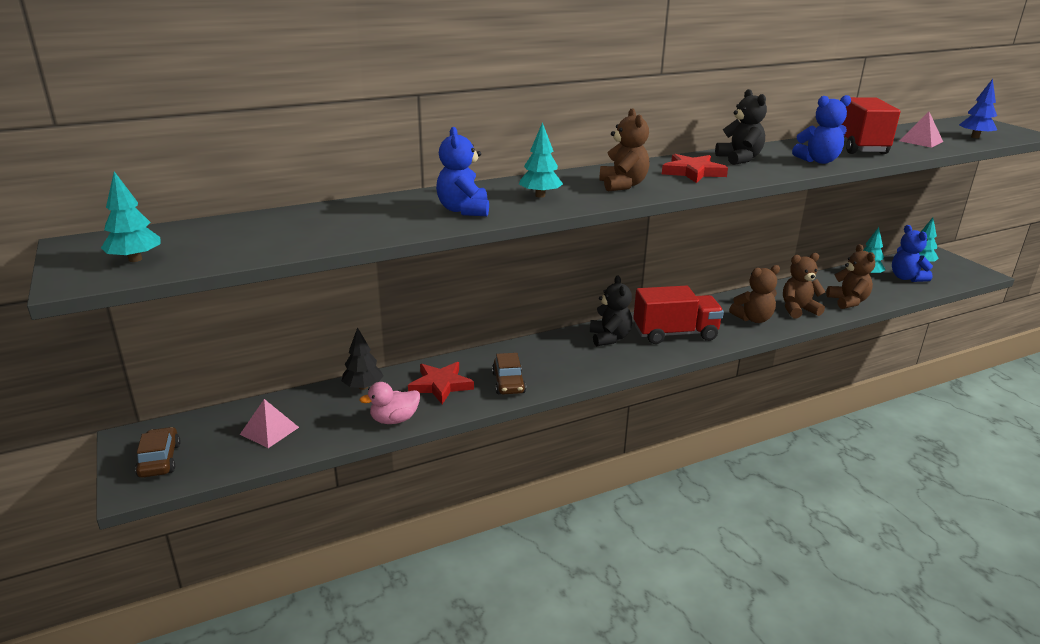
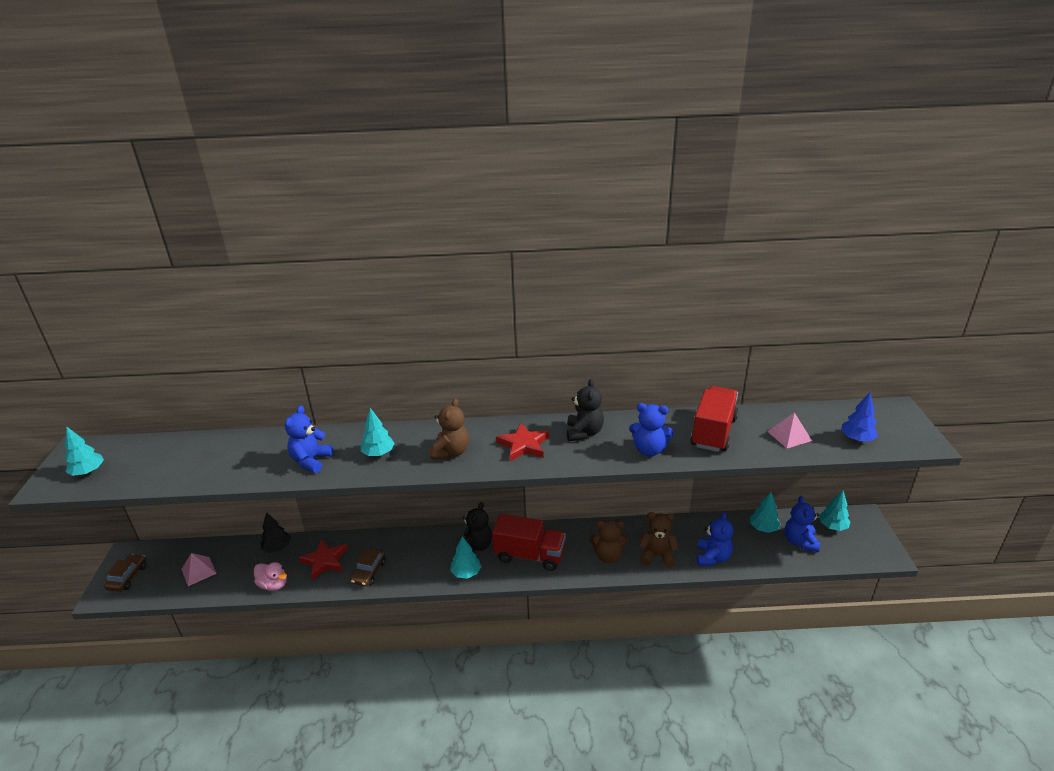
camera: 25 degrees right, 5 degrees up
(394, 420) = (273, 584): pink duck -> pink duck turned 150 degrees counterclockwise
(623, 360) = (466, 573): none -> turquoise tree
(848, 301) = (712, 557): brown teddy bear -> blue teddy bear

